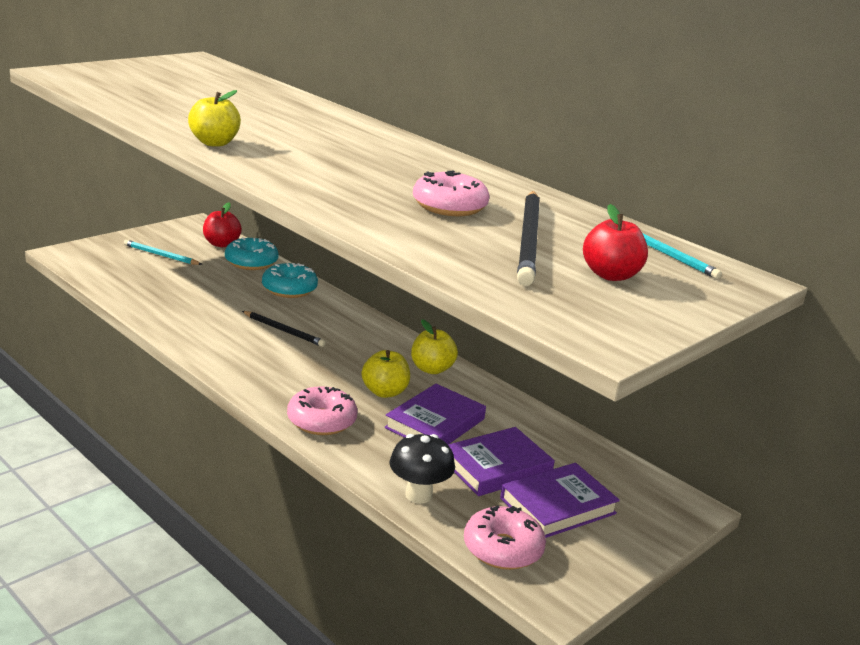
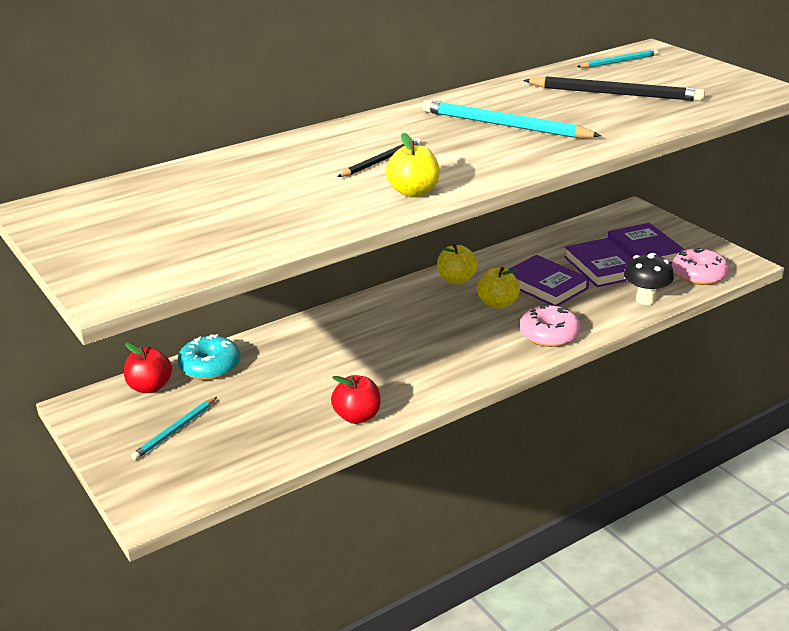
camera: 75 degrees left, 5 degrees up
(284, 331) = (382, 349): black pencil -> black pencil (381, 161)
(289, 289) = (286, 344): turquoise donut -> none
(396, 182) = (504, 125): none -> turquoise pencil
(449, 206) = (555, 111): pink donut -> none
(610, 275) = (666, 78): red apple -> red apple (357, 416)

